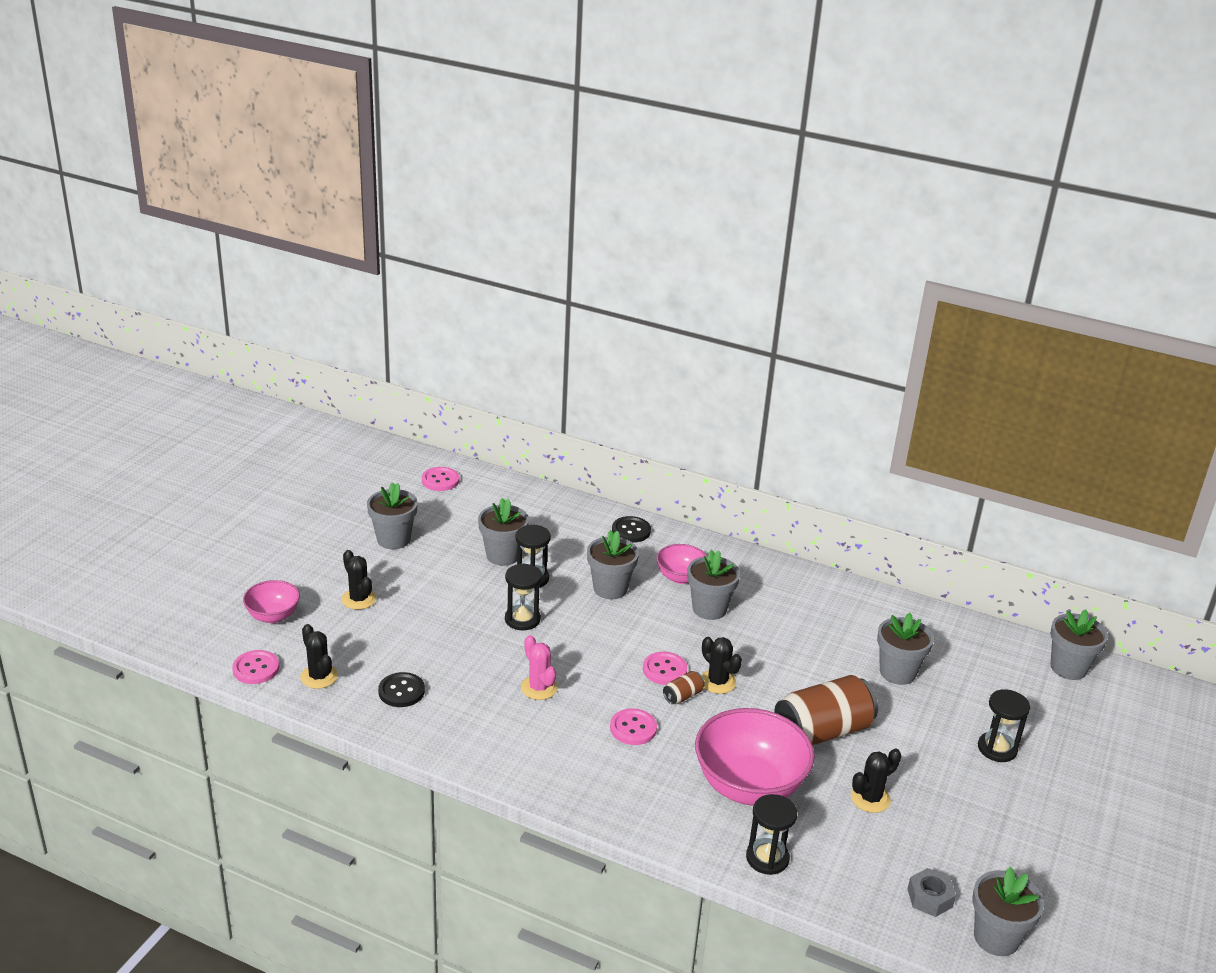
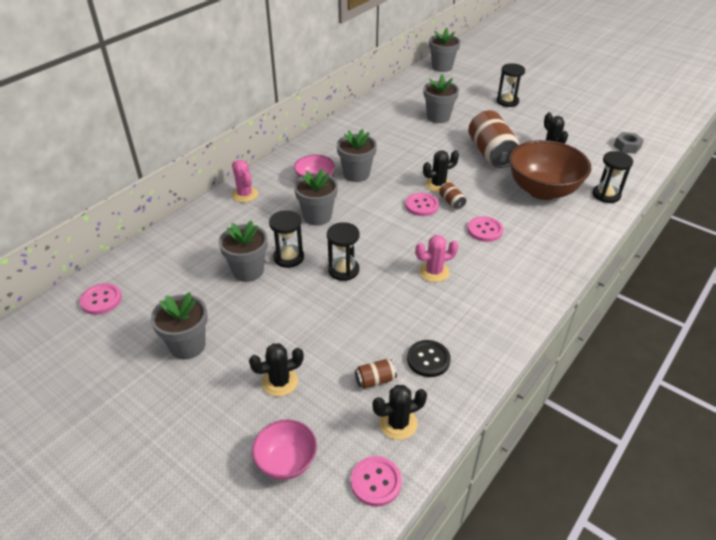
camera: 75 degrees left, 10 degrees up
(369, 657) = (375, 380): none -> brown can
(631, 531) = (245, 194): black button -> pink cactus
(749, 786) = (542, 190): pink bowl -> brown bowl
(996, 938) = (651, 133): grey flower pot -> none

